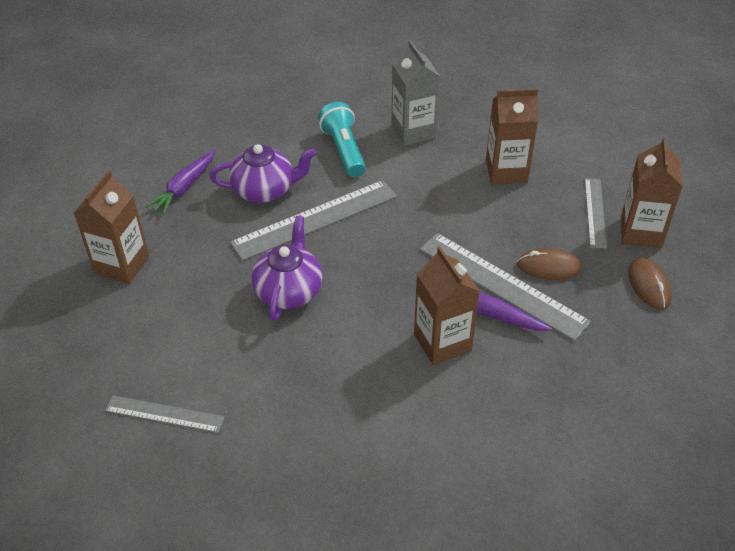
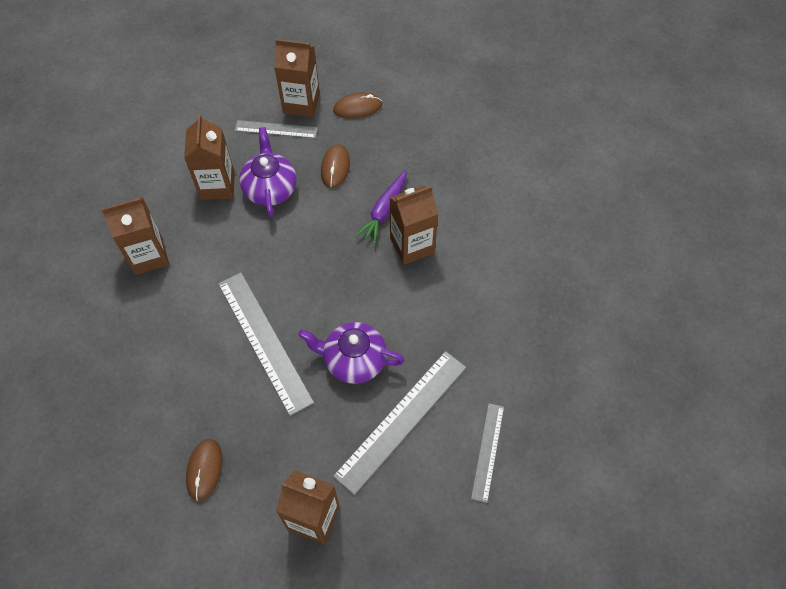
camera: 90 degrees left, 15 degrees up
(184, 188) = (204, 470): purple carrot -> brown mouse
(265, 190) = (218, 389): purple teapot -> purple teapot (270, 188)
(344, 150) = (168, 317): turquoise flashlight -> none
(413, 131) = (148, 256): grey carton -> brown carton
(502, 285) = (353, 201): grey ruler -> grey ruler (402, 420)

